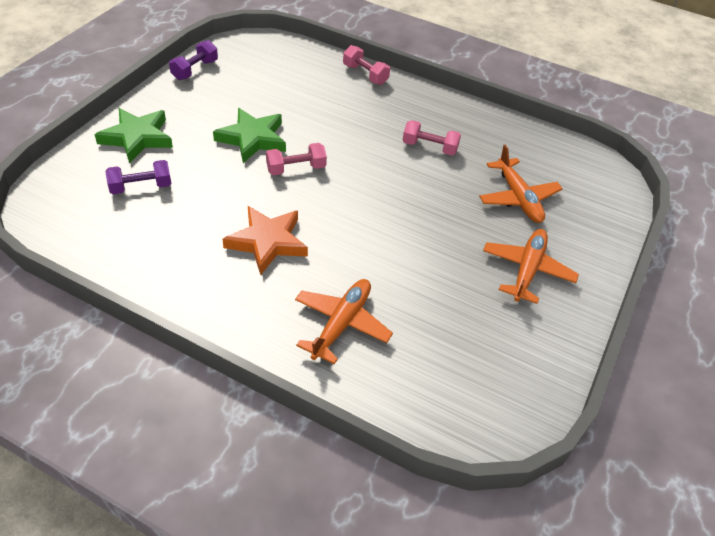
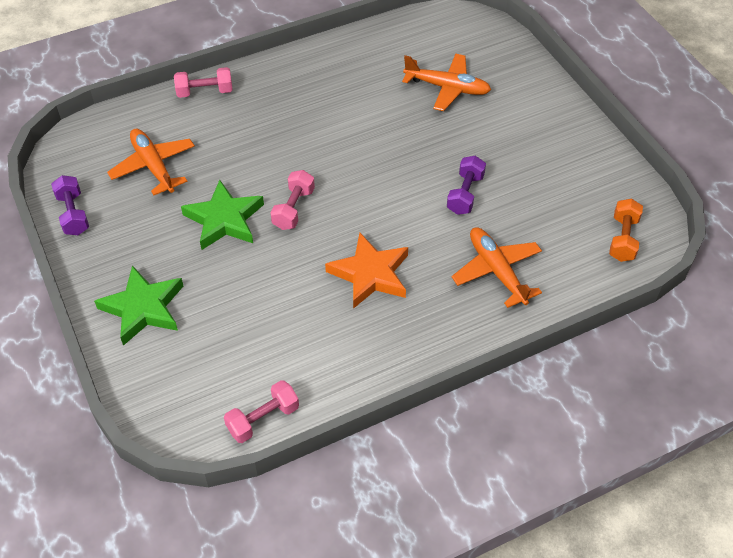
camera: 50 degrees left, 5 degrees up
(141, 187) = (221, 335): purple dumbbell -> purple dumbbell (465, 194)
(429, 147) = (343, 105): pink dumbbell -> pink dumbbell (263, 419)
(468, 407) = (623, 239): none -> orange dumbbell
(527, 270) = (524, 130): orange plane -> orange plane (153, 166)

